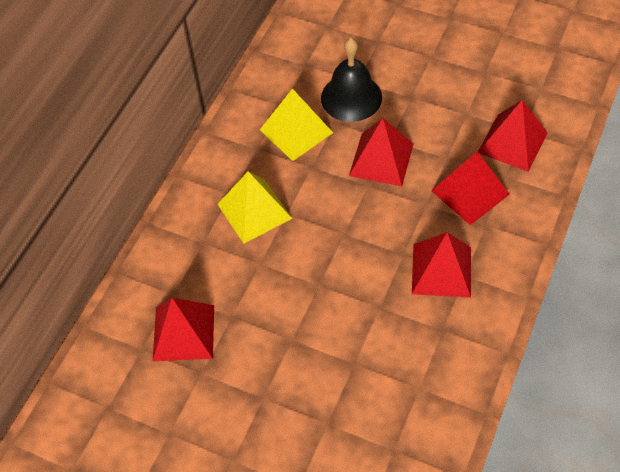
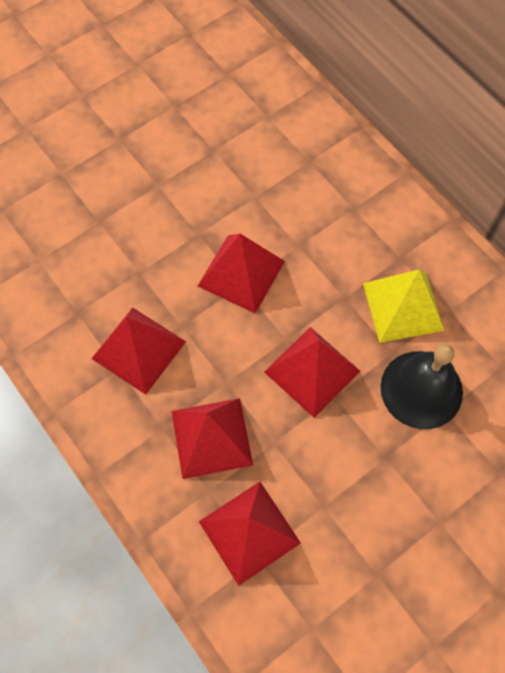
camera: 115 degrees right, 10 degrees up
(183, 332) = (222, 108): red pyramid -> red pyramid (241, 273)
(254, 211) = (319, 219): yellow pyramid -> none

